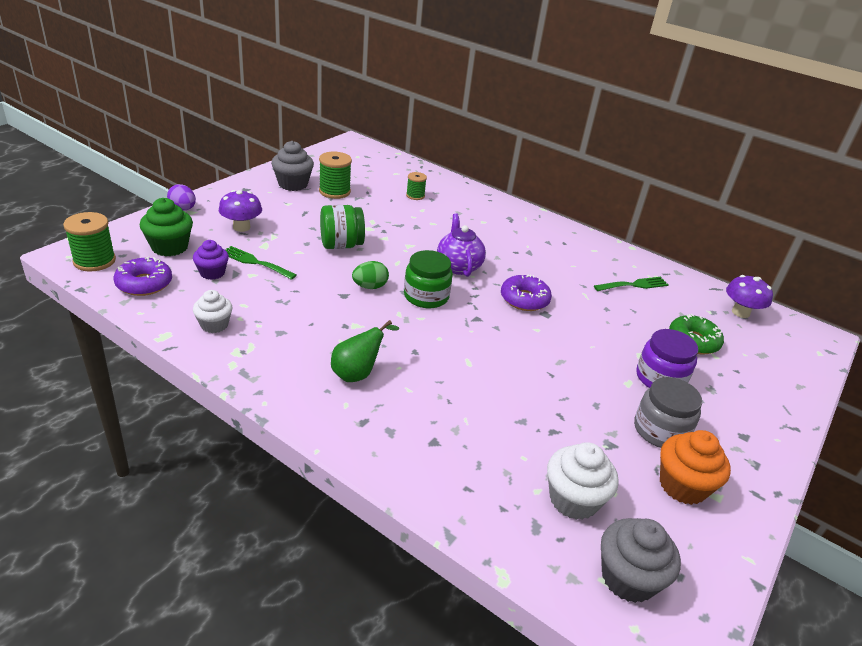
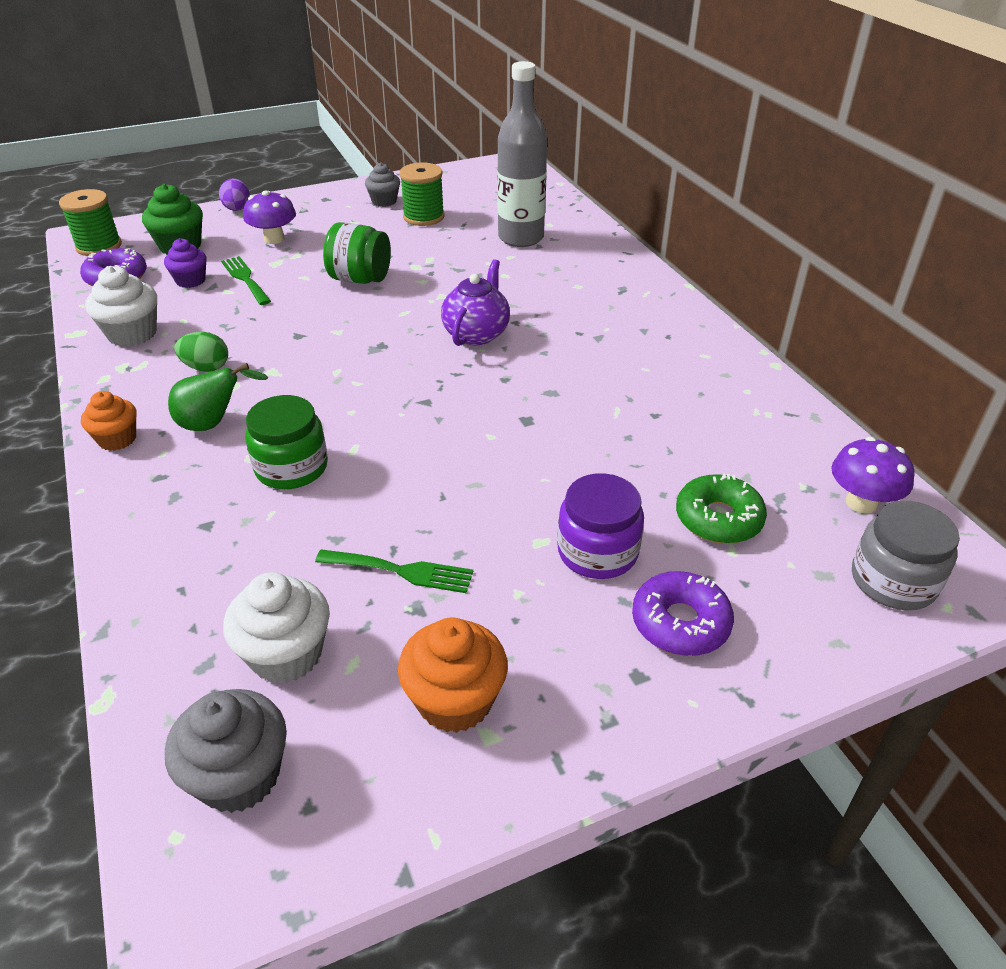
camera: 35 degrees right, 5 degrees up
(214, 325) = (132, 334): white cupcake -> white cupcake, size x1.50
(293, 184) = (384, 201): grey cupcake -> grey cupcake, size x0.67
(300, 405) = (117, 439): none -> orange cupcake
(370, 287) = (338, 333): green egg -> green egg (206, 368)
(415, 195) = (521, 238): green spool -> grey bottle
(426, 296) = (392, 359): green jar -> green jar (291, 467)
(524, 299) = (518, 394): purple donut -> purple donut (680, 623)
(634, 285) = (713, 416): green fork -> green fork (401, 571)
(660, 430) = (511, 618): grey jar -> grey jar (893, 581)

